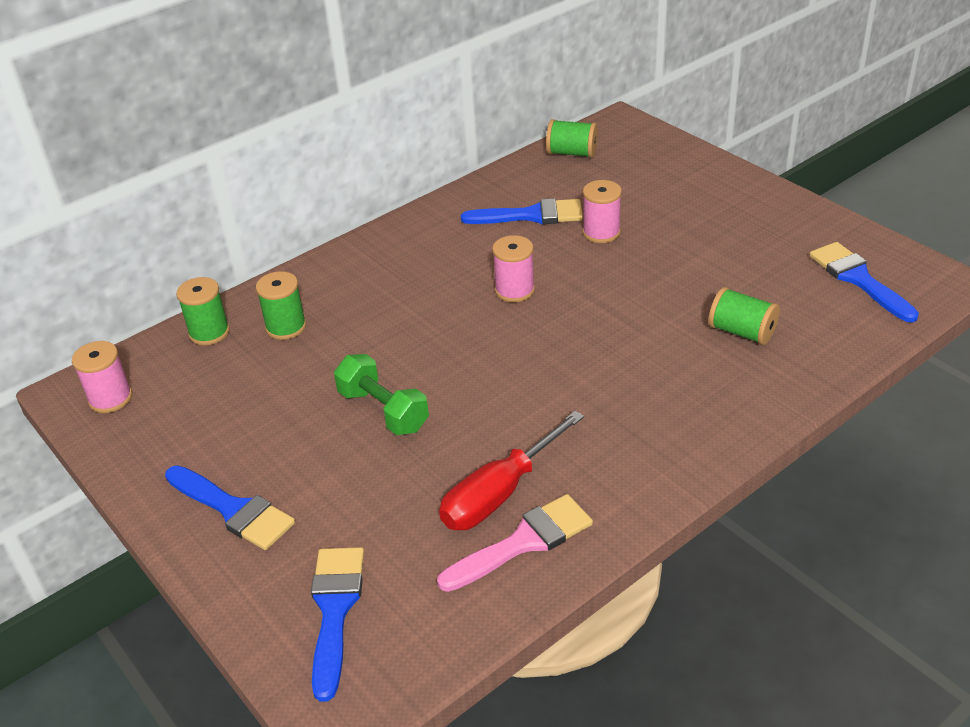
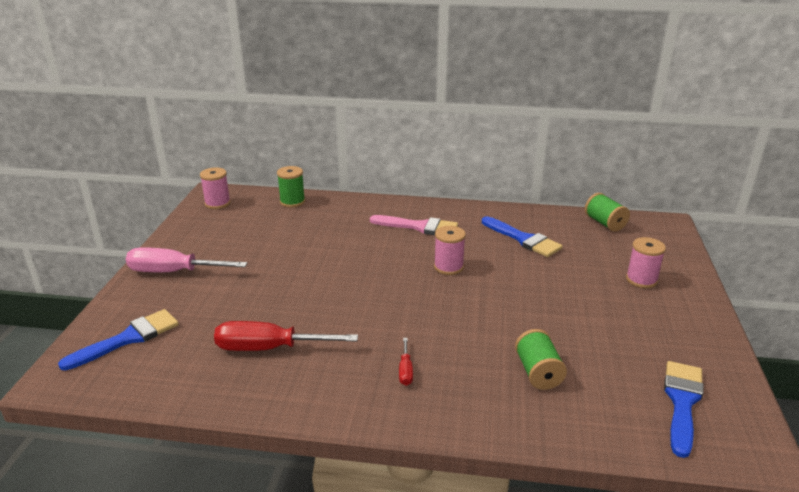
camera: 45 degrees right, 10 degrees down
(233, 509) = (174, 272): blue brush -> pink screwdriver
(286, 327) = (322, 218): green spool -> none
(383, 411) = (294, 277): green dumbbell -> none
(523, 542) = (237, 377): pink brush -> pink brush (419, 227)
(601, 233) = (548, 270): pink spool -> pink spool (641, 280)
(648, 412) = (405, 370): none -> red screwdriver

